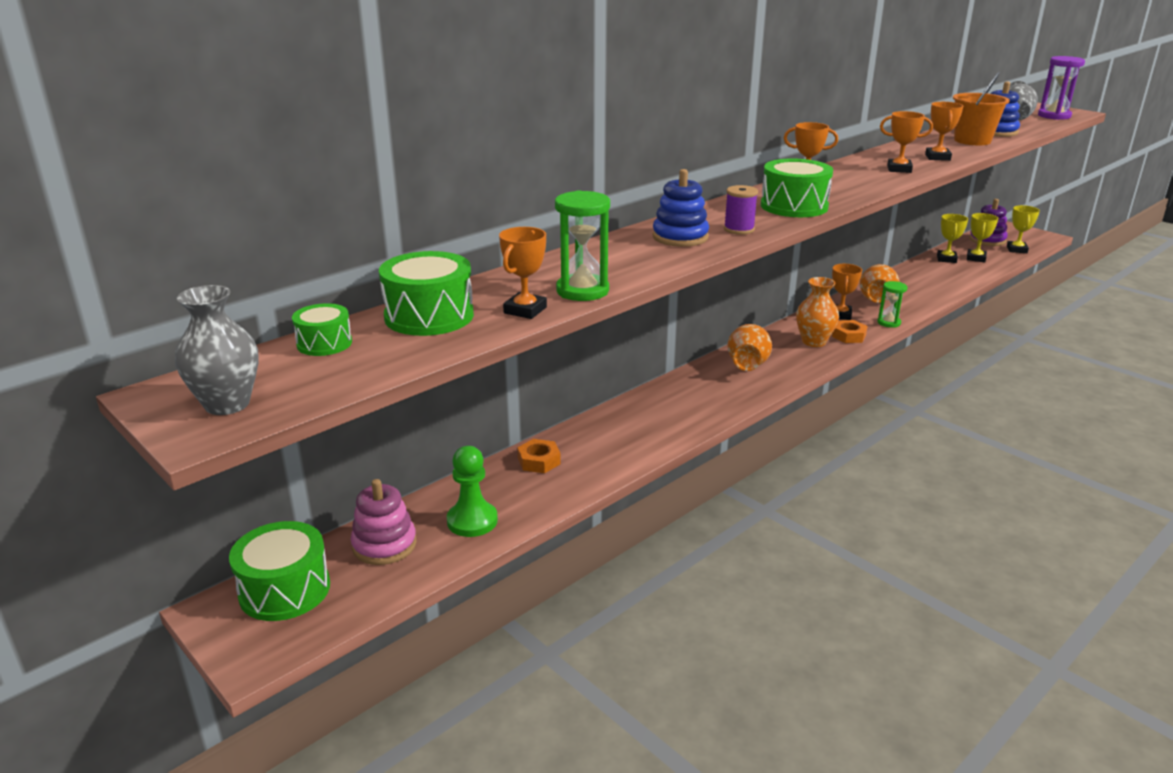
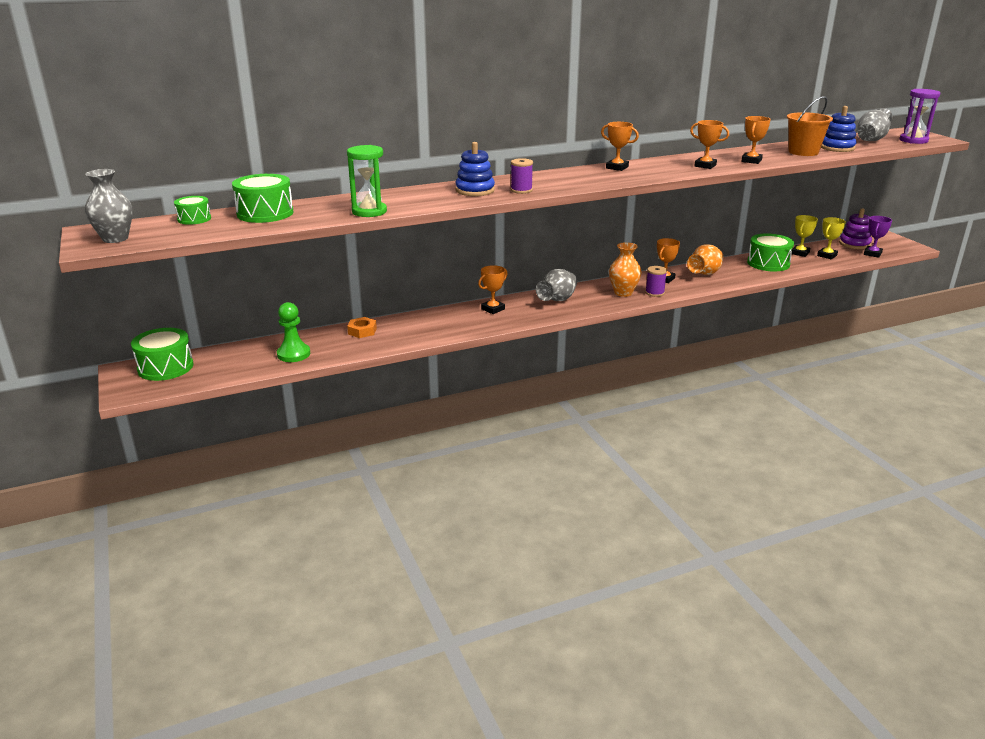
camera: 20 degrees right, 0 degrees up
(384, 545) = (235, 357): pink stacking toy -> none
(525, 310) = (322, 217): orange trophy -> orange trophy (493, 309)
(747, 365) = (557, 300): orange vase -> grey vase
(794, 206) = (583, 181): green drum -> green drum (768, 263)
(849, 336) = (654, 293): orange nut -> purple spool
(889, 323) = (696, 289): green hourglass -> none
(1016, 250) = (872, 254): yellow trophy -> purple trophy

